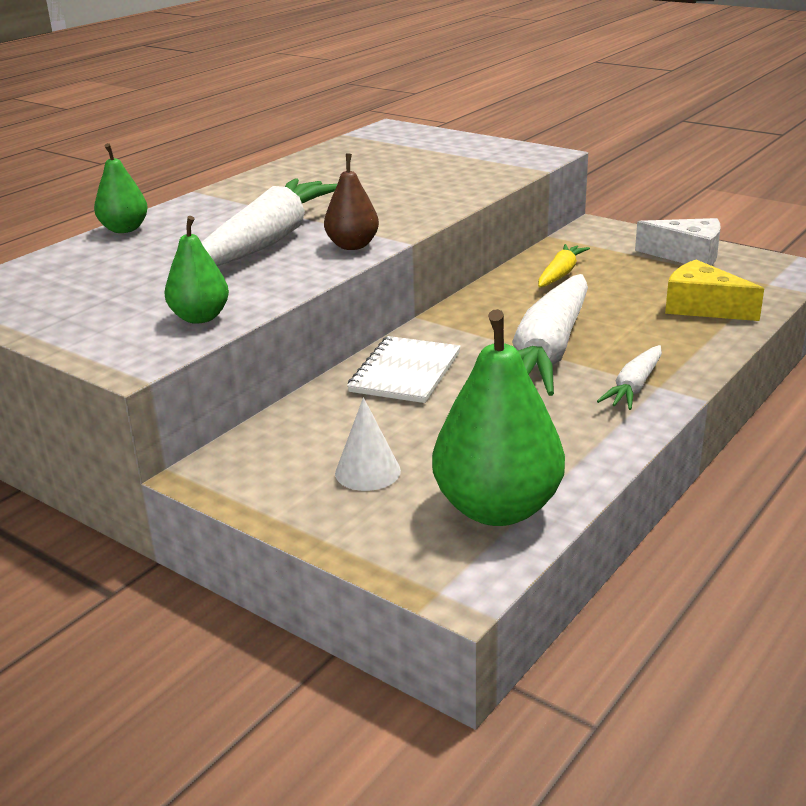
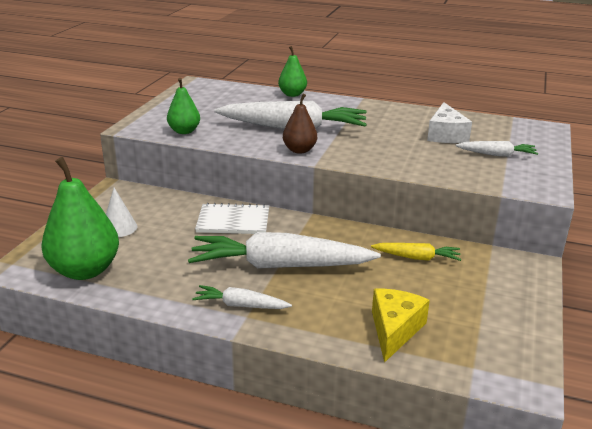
camera: 70 degrees right, 0 degrees up
(446, 156) = (497, 155): none -> white carrot
(687, 256) = (503, 316): white cheese -> white cheese (445, 135)

